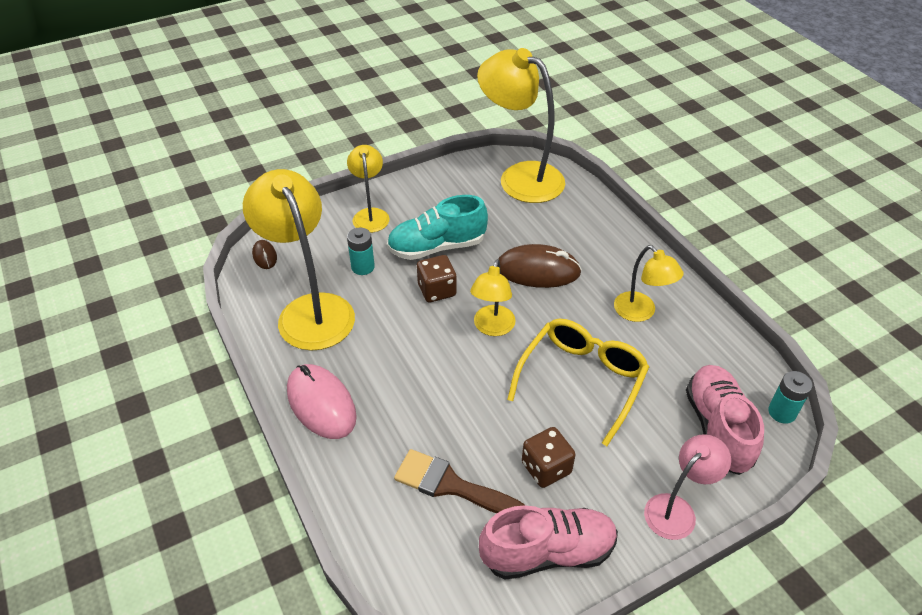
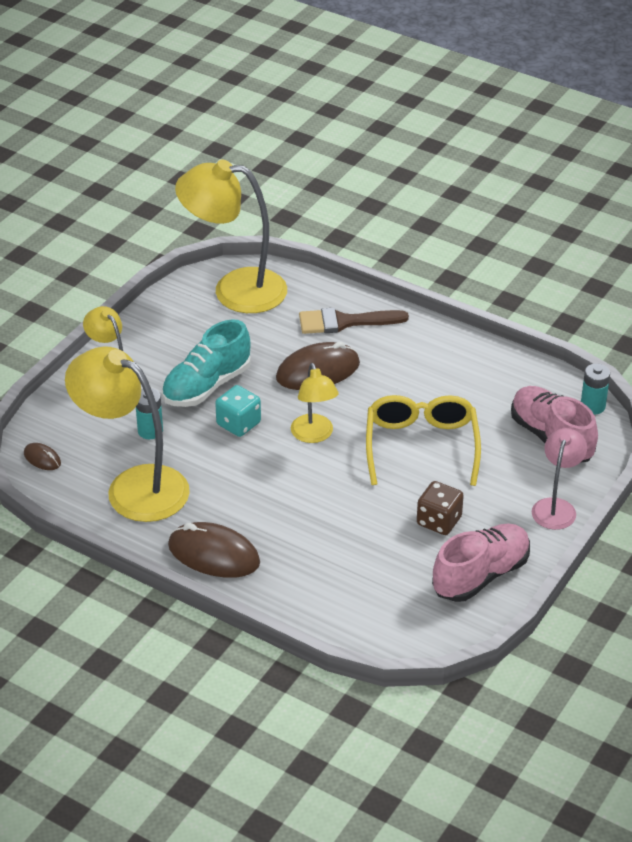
camera: 30 degrees left, 5 degrees down
(321, 404) = (214, 554): pink mouse -> brown mouse
(437, 290) = (238, 424): brown dice -> turquoise dice
(451, 485) = (373, 565): brown brush -> brown brush (344, 322)
(640, 312) = (433, 372): yellow lamp -> none

